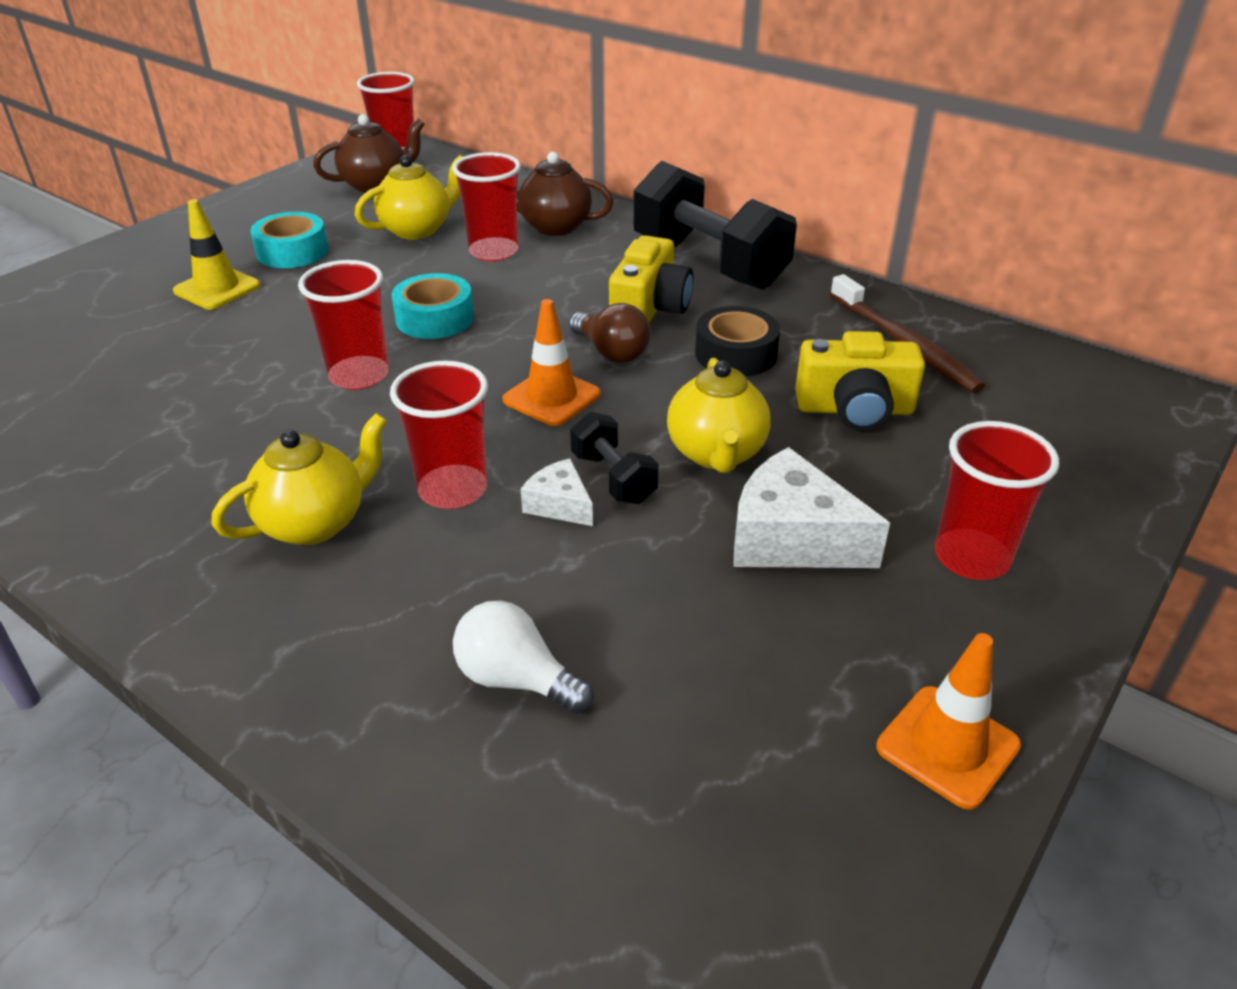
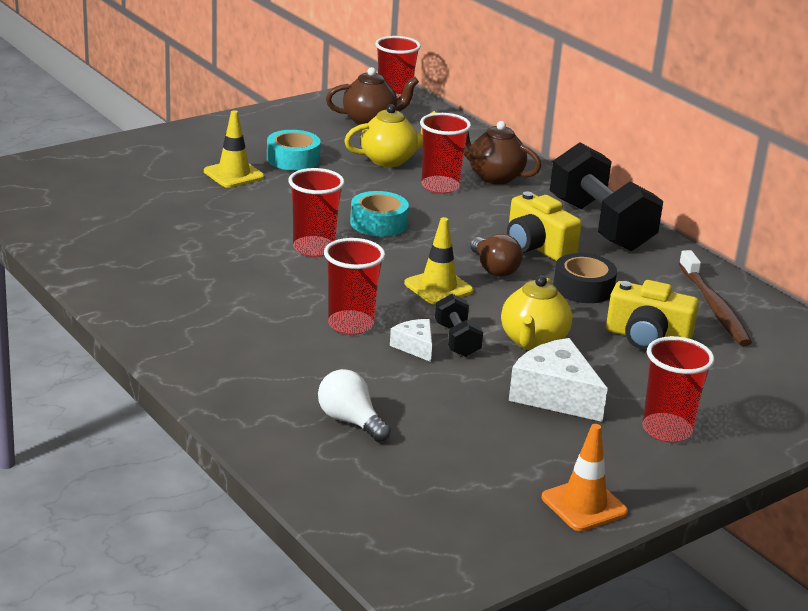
camera: 15 degrees right, 10 degrees down
(315, 523) = (260, 323): yellow teapot -> none
(551, 397) = (438, 287): orange traffic cone -> yellow traffic cone
(649, 308) = (537, 247): yellow camera -> yellow camera turned 105 degrees clockwise

